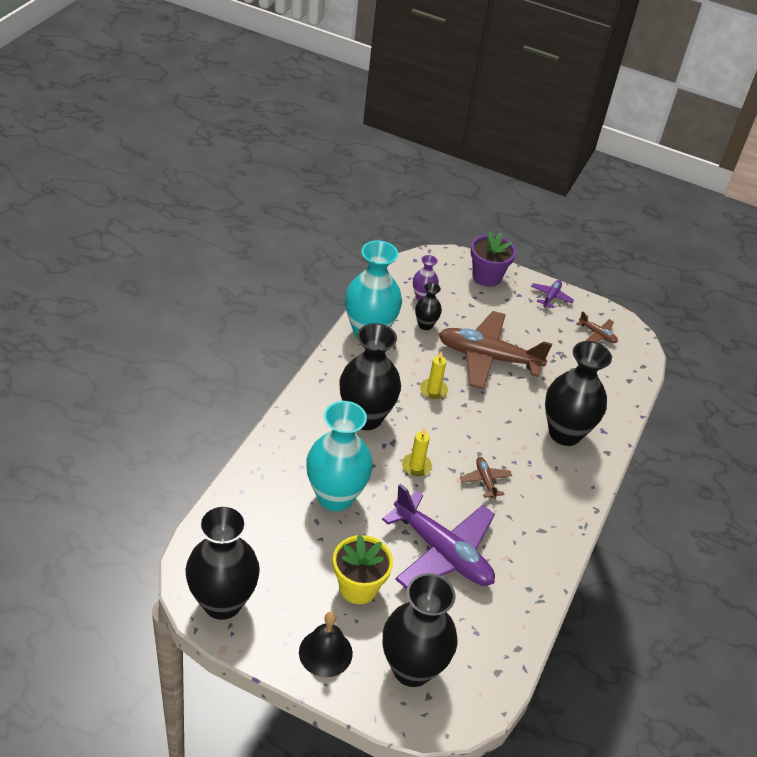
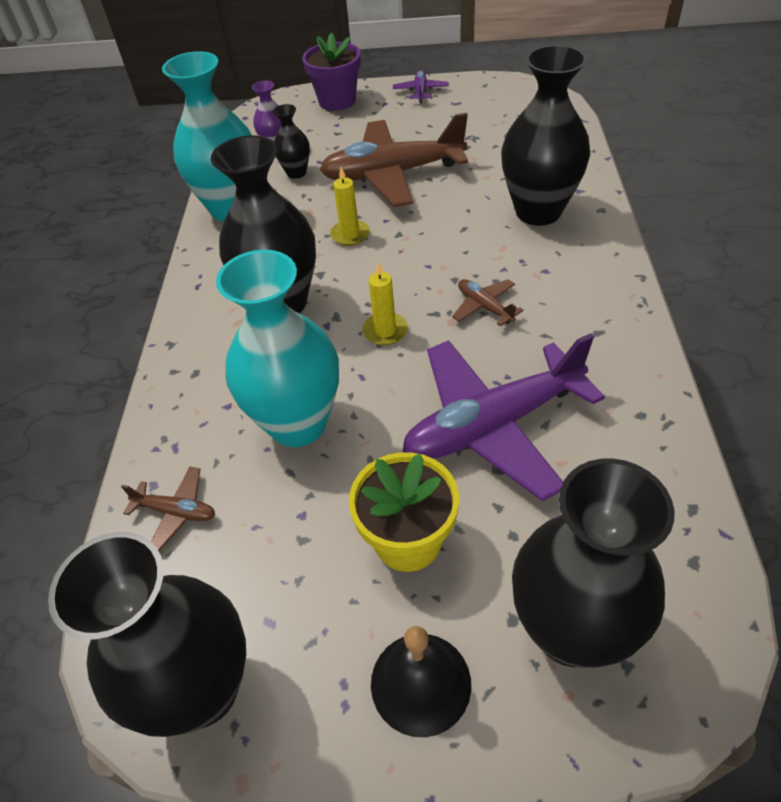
camera: 15 degrees left, 5 degrees up
(442, 552) = (493, 425): purple plane -> purple plane turned 135 degrees clockwise
(597, 334) = (496, 104): brown plane -> brown plane (176, 512)

